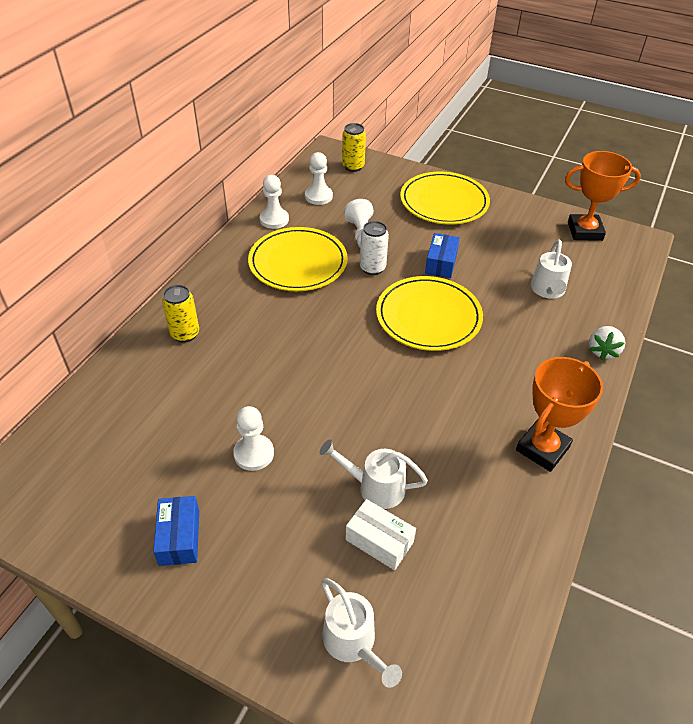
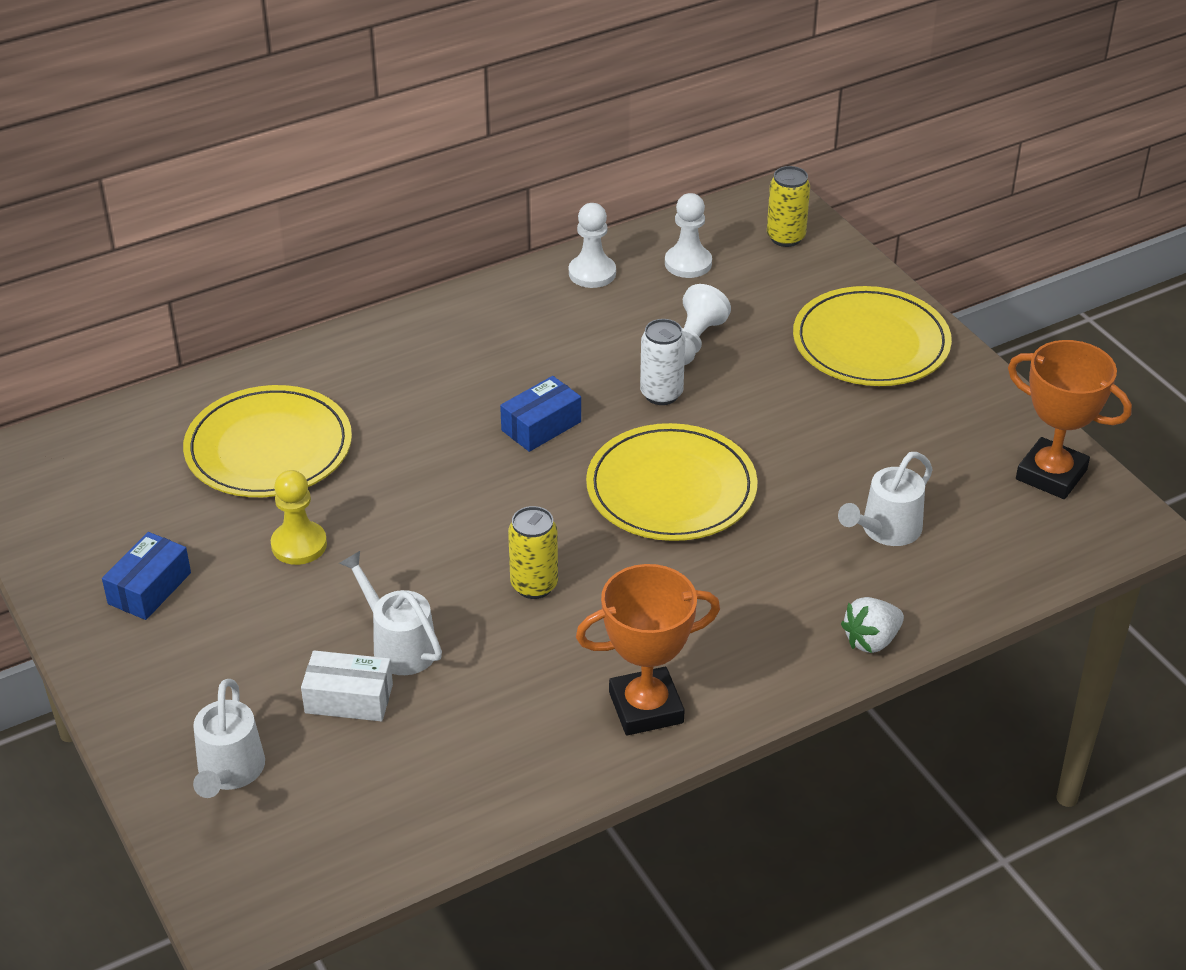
camera: 35 degrees right, 5 degrees down
(185, 334) = (343, 376): yellow can -> yellow can (534, 585)
(254, 453) = (299, 545): white pawn -> yellow pawn
(298, 263) = (567, 345): yellow plate -> yellow plate (269, 448)
(379, 541) = (349, 698): white box -> white box turned 60 degrees counterclockwise
(441, 263) = (767, 427): blue box -> blue box (541, 426)

